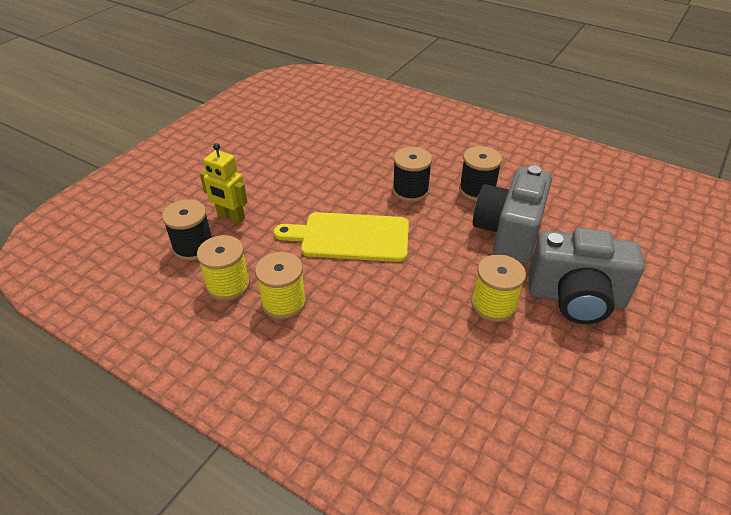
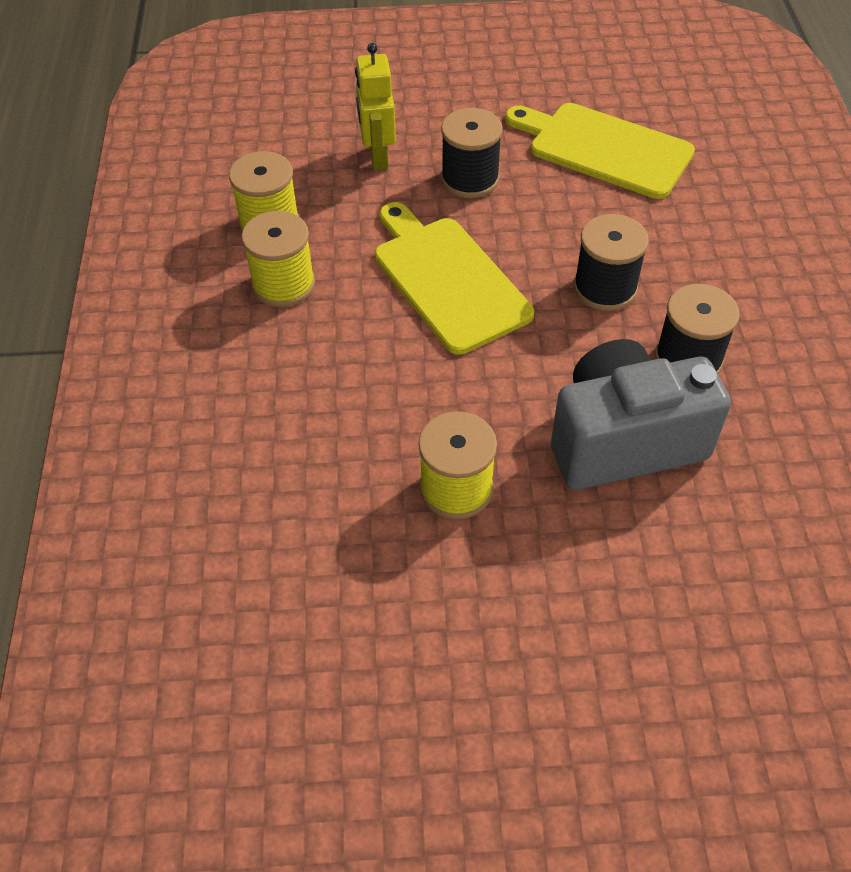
camera: 55 degrees right, 10 degrees up
(193, 247) = (301, 160): black spool -> black spool (470, 179)
(321, 145) = (604, 149): none -> yellow cutting board
(575, 298) = (556, 580): grey camera -> none

